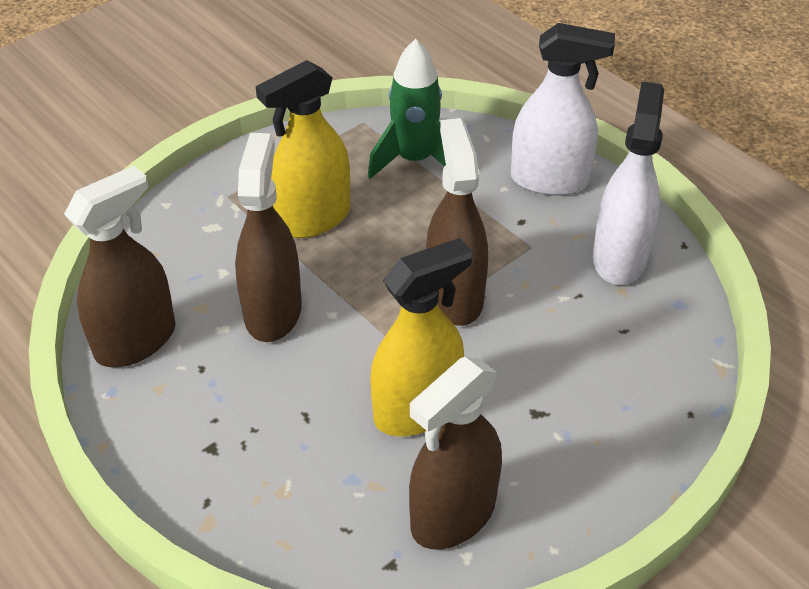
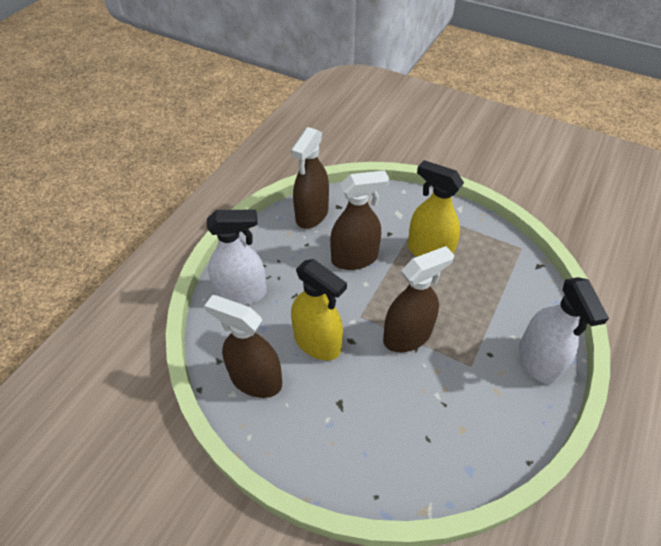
camera: 70 degrees right, 5 degrees up
(136, 341) = (312, 214): brown spray bottle -> brown spray bottle turned 90 degrees clockwise
(414, 160) = (506, 283): green rocket -> none
(619, 258) = (491, 421): white spray bottle -> white spray bottle (242, 293)

